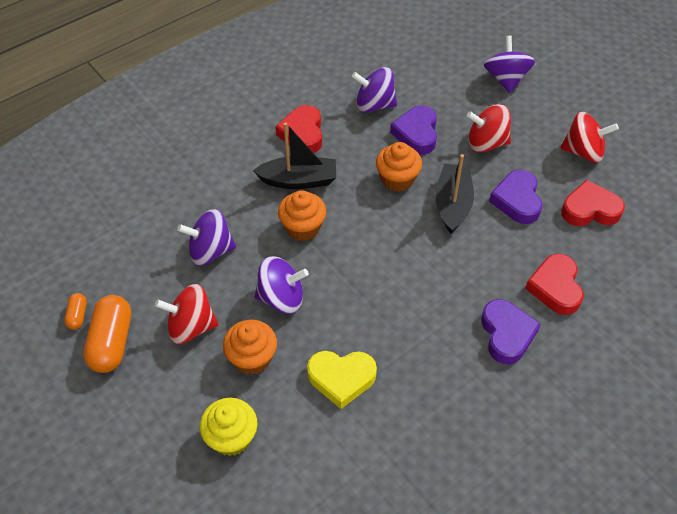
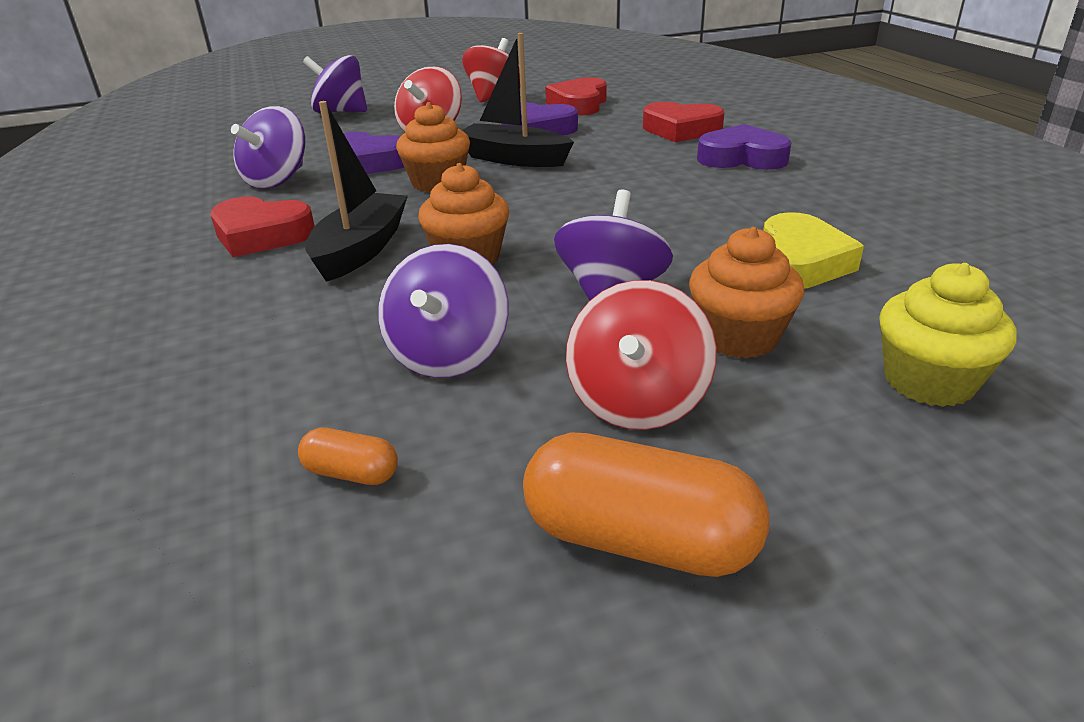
camera: 70 degrees left, 20 degrees down
(77, 316) = (515, 609): orange capsule -> orange capsule (351, 473)

